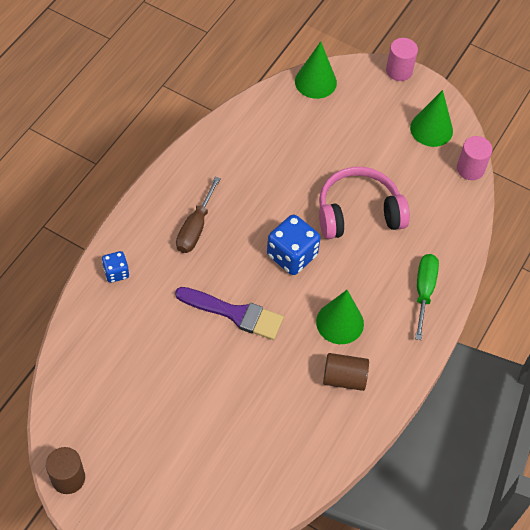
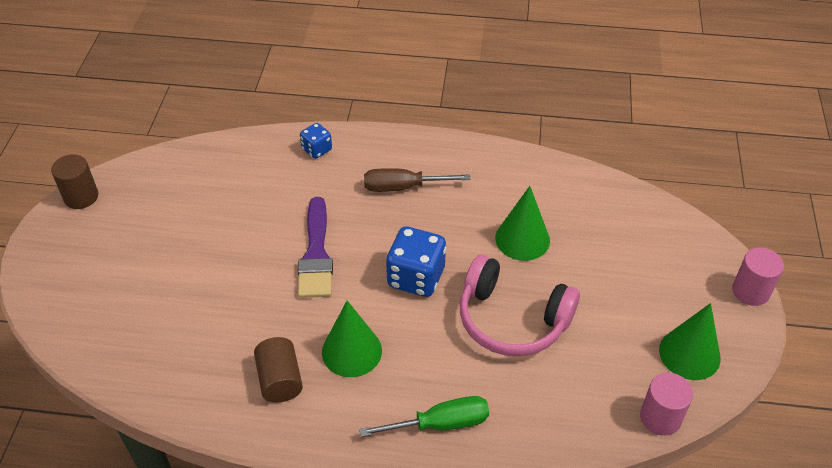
camera: 70 degrees right, 10 degrees down
(315, 82) = (666, 219): green cone -> green cone (522, 239)
(358, 213) = (512, 319): pink headphones -> pink headphones turned 150 degrees clockwise

